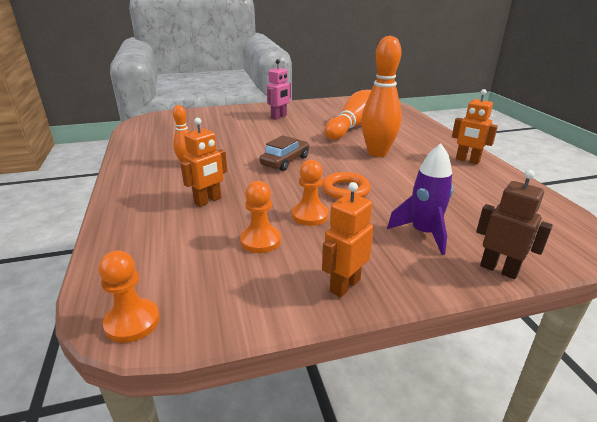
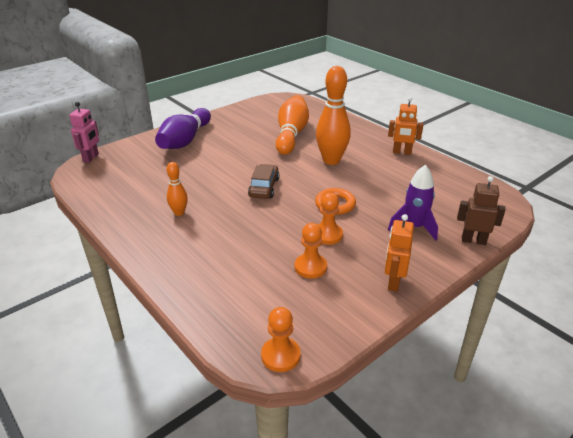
camera: 25 degrees left, 5 degrees up
(208, 201) = (236, 245): orange robot -> none
(252, 115) = (185, 140): none -> purple bowling pin
(279, 117) = (213, 137): pink robot -> pink robot (91, 158)

